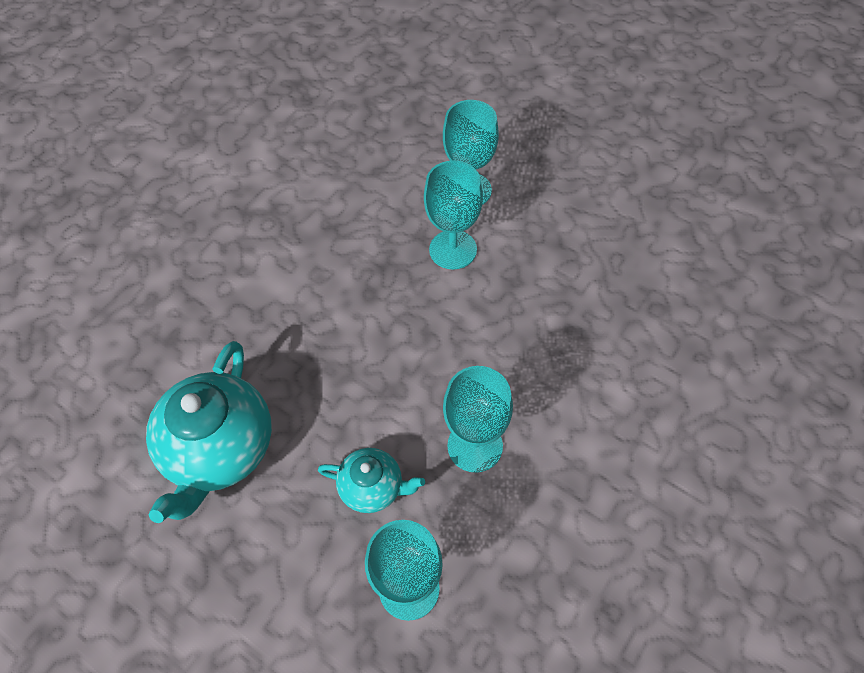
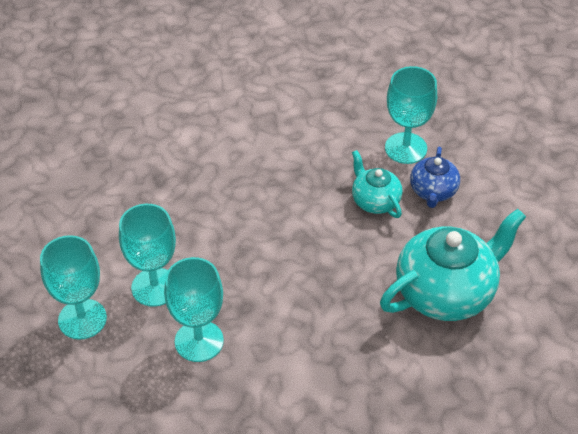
camera: 135 degrees left, 10 degrees down
(328, 555) = (433, 191): none -> blue teapot
(475, 446) = (295, 175): turquoise goblet -> turquoise goblet (199, 341)

